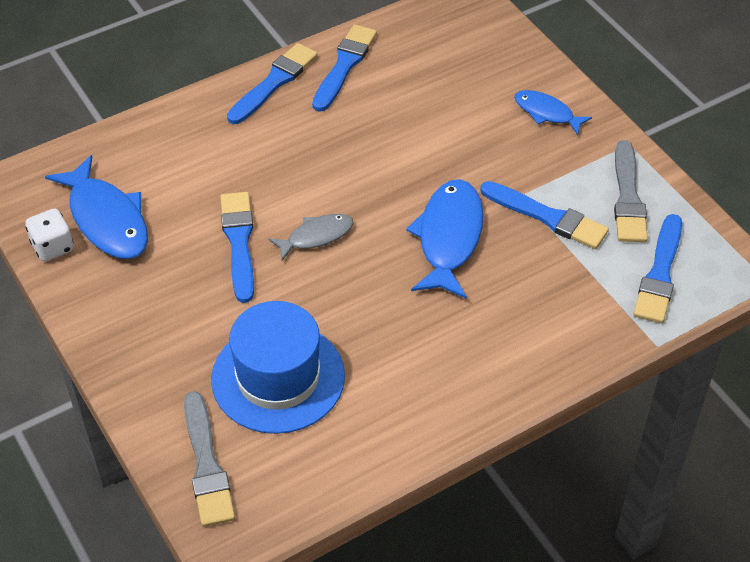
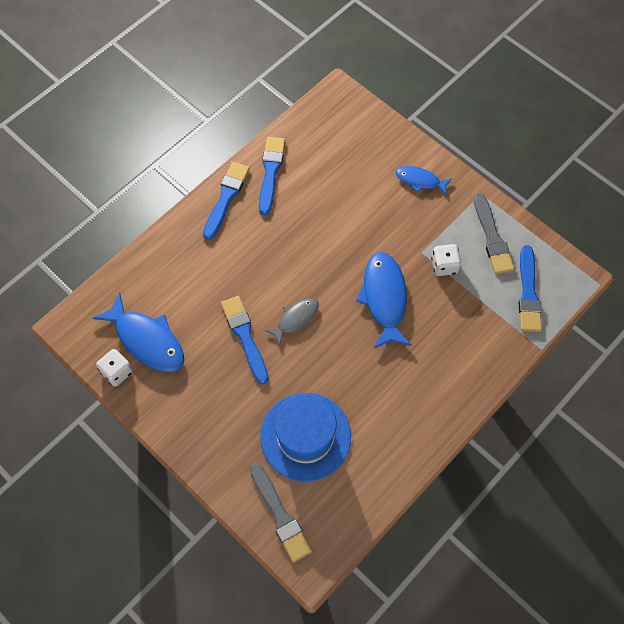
camera: 15 degrees left, 15 degrees up
(547, 217) = (444, 266): blue brush -> white dice

